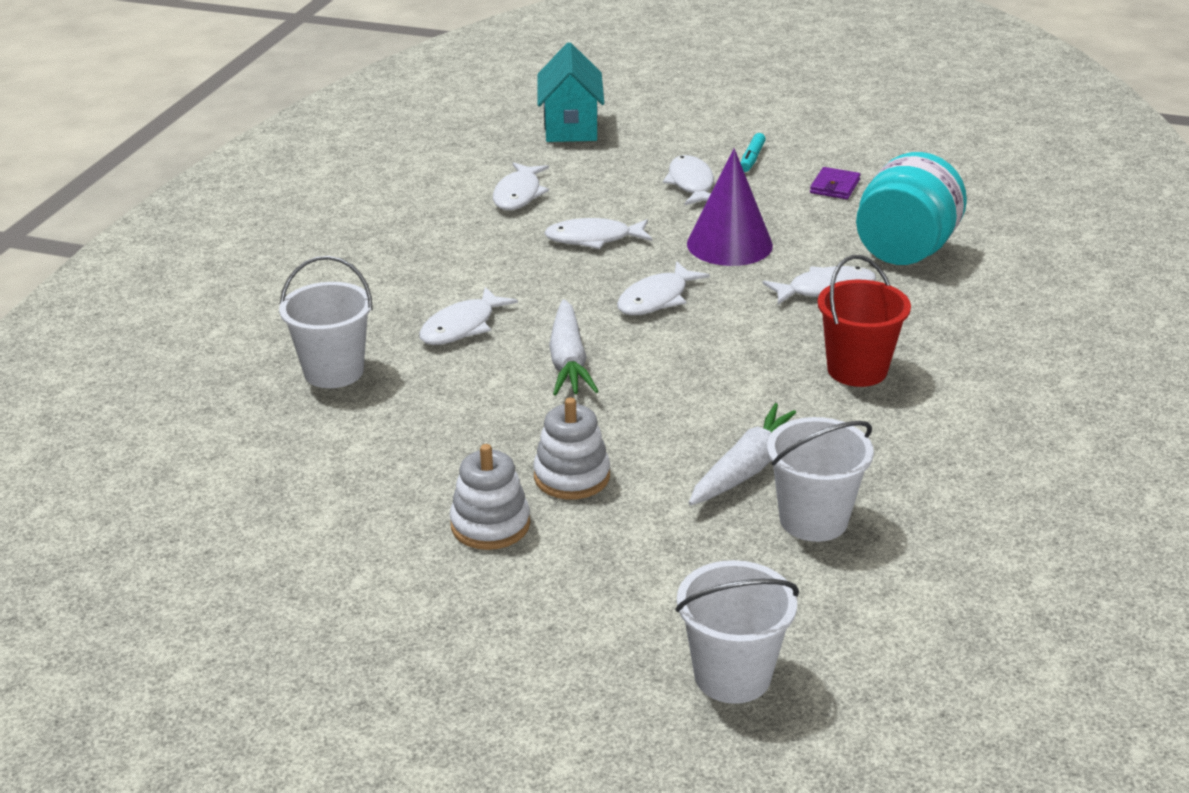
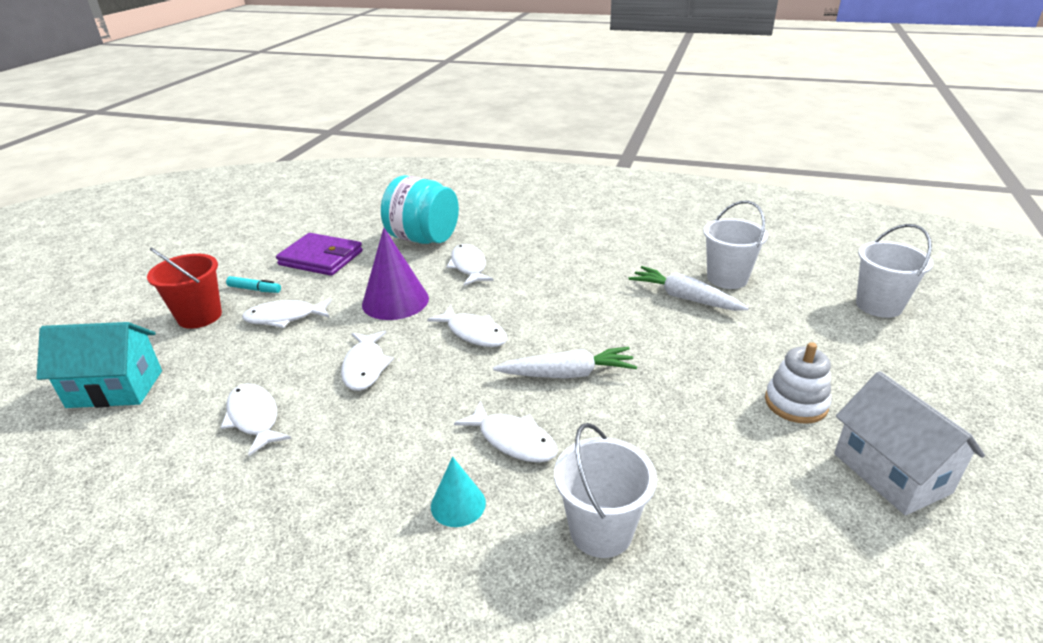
camera: 90 degrees left, 0 degrees up
(357, 570) = (891, 473): none -> white house
(385, 300) = (458, 504): none -> turquoise cone
(518, 194) = (254, 418): white fish -> white fish turned 135 degrees counterclockwise
(572, 476) = (721, 367): white stacking toy -> none
(835, 186) = (321, 258): purple wallet -> purple wallet, size x1.86
(857, 370) = (567, 260): red bucket -> red bucket (200, 316)

